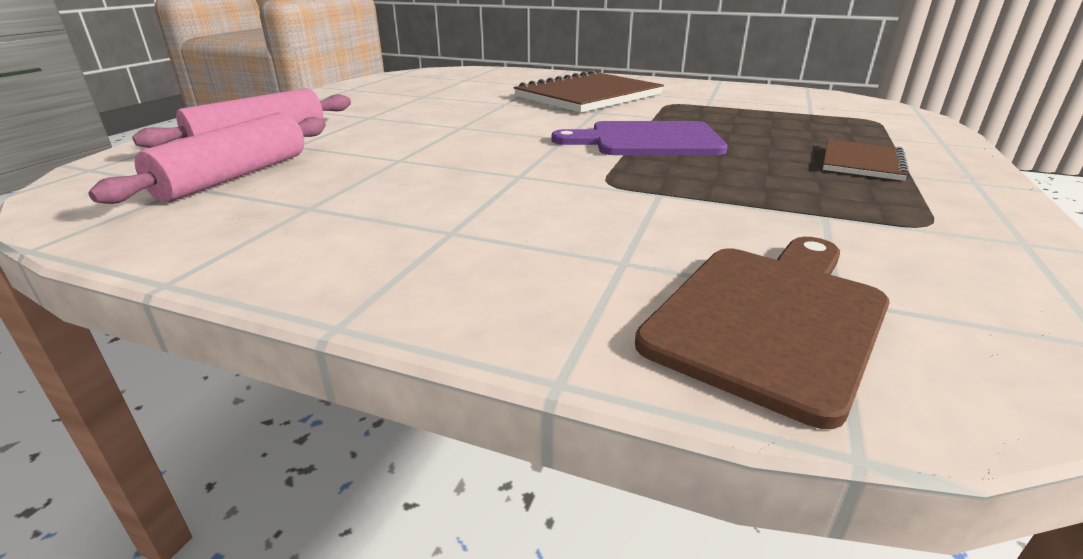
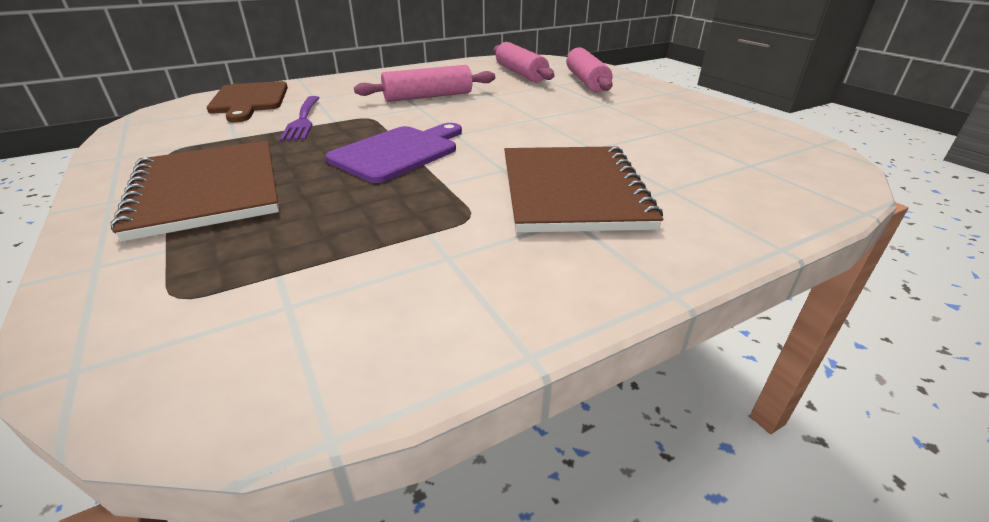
camera: 130 degrees right, 5 degrees up
(465, 186) = (428, 96): none -> pink rolling pin
(700, 212) = (303, 120): none -> purple fork
(862, 162) = (207, 190): brown notebook -> brown notebook, size x1.94

